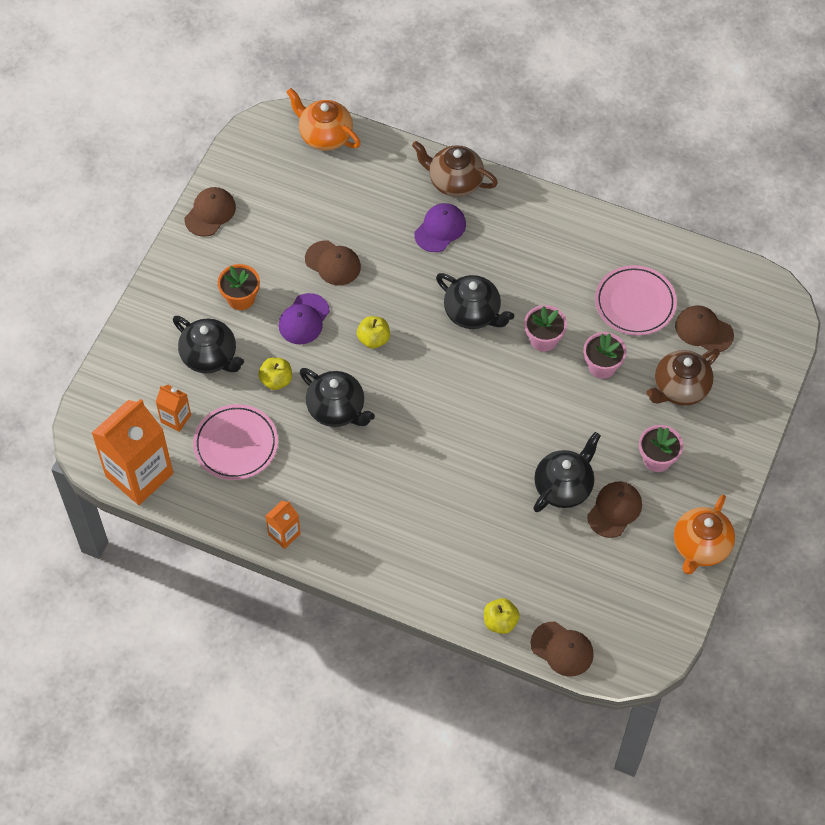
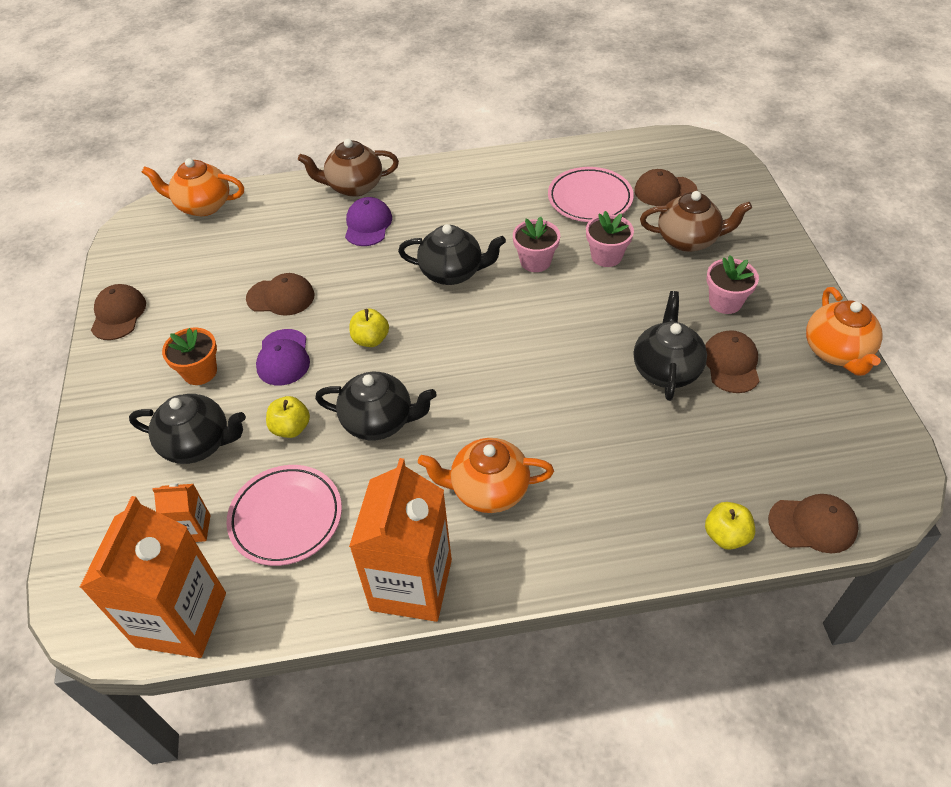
camera: 30 degrees left, 10 degrees down
(284, 534) = (411, 584): orange carton -> orange carton, size x2.14
(374, 501) = (488, 490): none -> orange teapot
(680, 388) = (688, 240): brown teapot -> brown teapot turned 105 degrees counterclockwise

